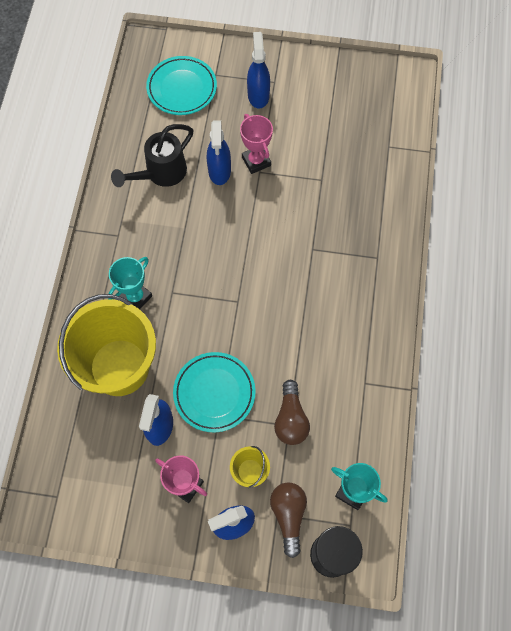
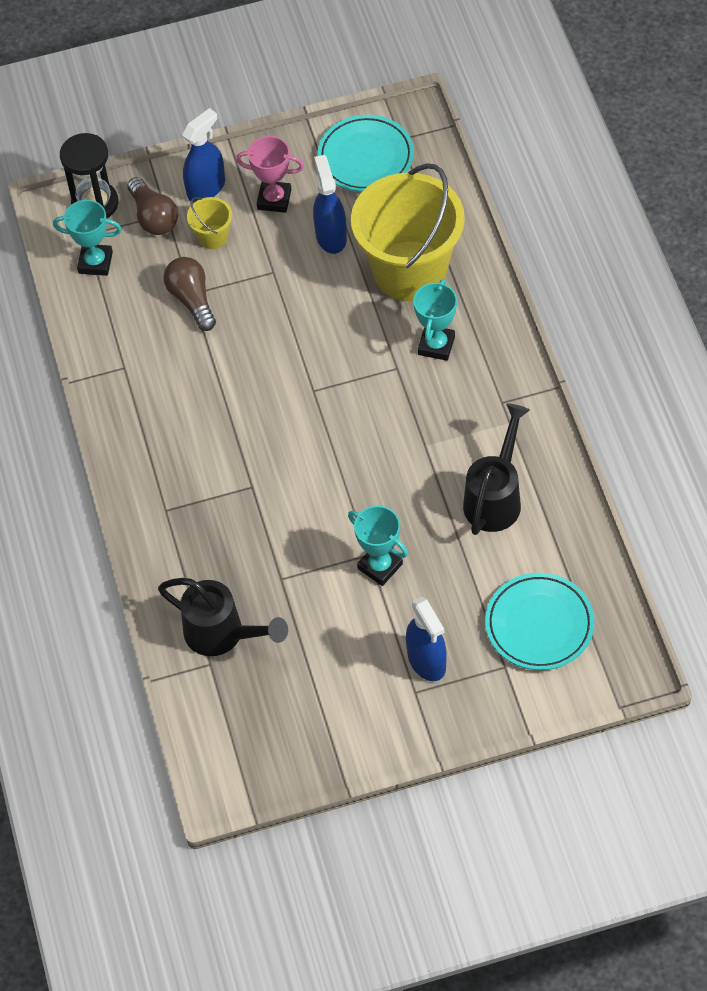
camera: 160 degrees right, 10 degrees down
(214, 393) = (289, 290): turquoise plate -> turquoise plate (365, 157)
(219, 171) = (421, 533): blue spray bottle -> none
(256, 161) = (380, 566): pink trophy -> turquoise trophy
(373, 160) = (222, 634): none -> black watering can

